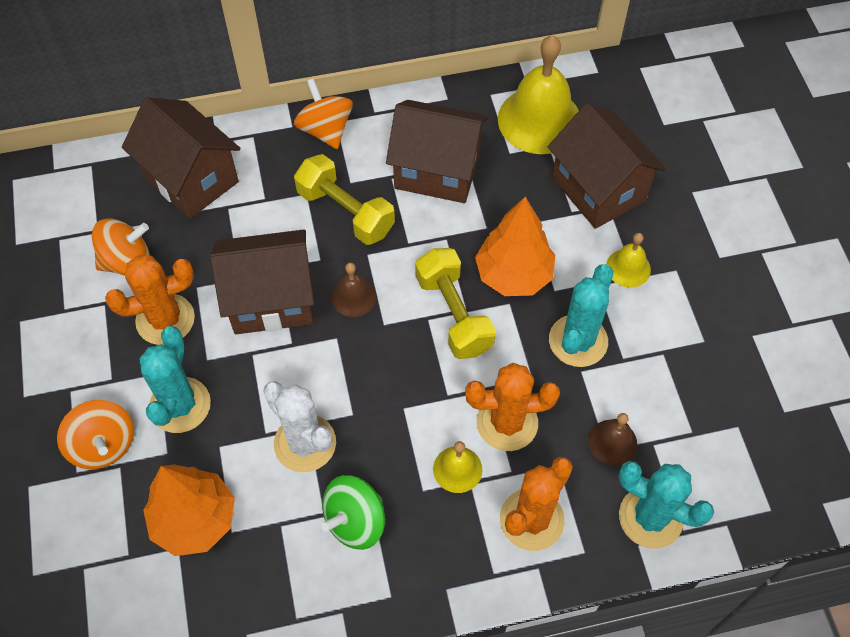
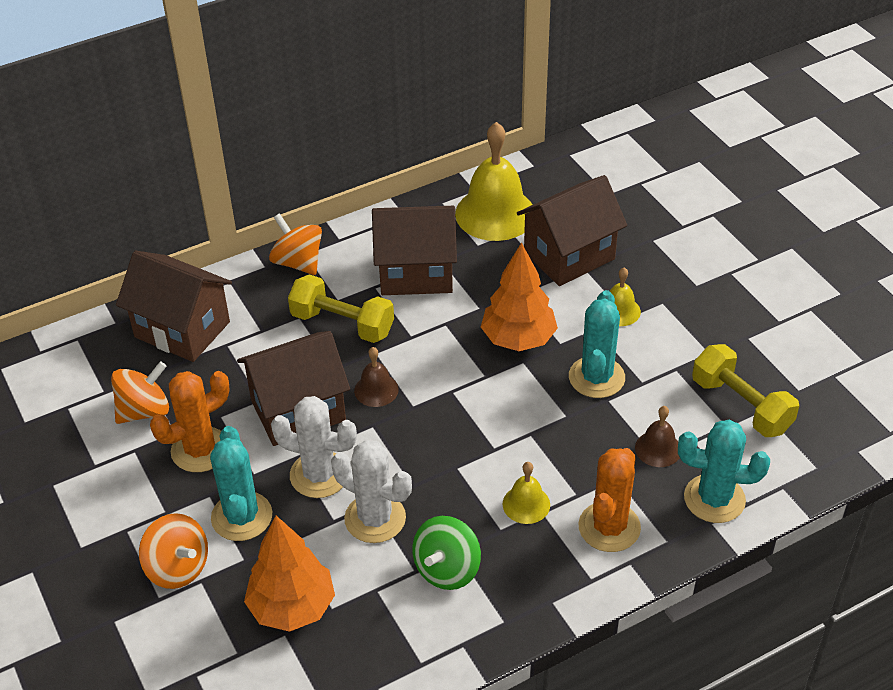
camera: 15 degrees left, 15 degrees down
(268, 379) = (319, 475): none -> white cactus
(454, 314) = (475, 382): yellow dumbbell -> yellow dumbbell (741, 405)
(507, 423) = (557, 456): orange cactus -> none
(598, 189) = (569, 255): brown house -> brown house turned 75 degrees counterclockwise

